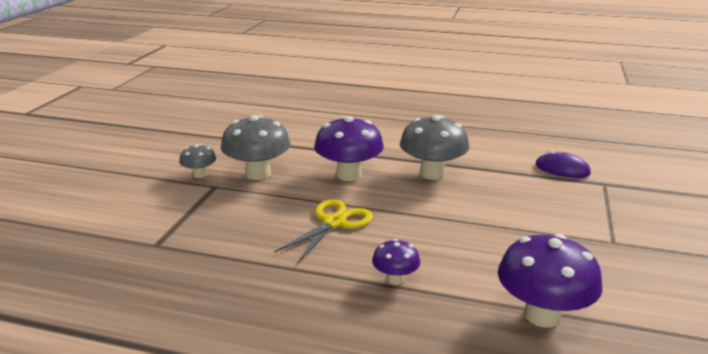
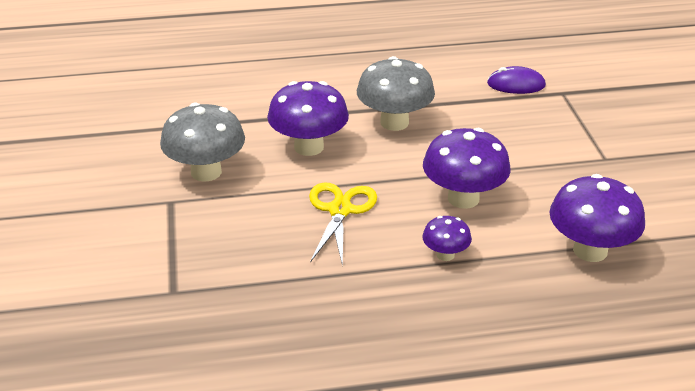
camera: 25 degrees left, 10 degrees up
(199, 175) = (137, 191): grey mushroom -> none
(447, 240) = (463, 198): none -> purple mushroom

